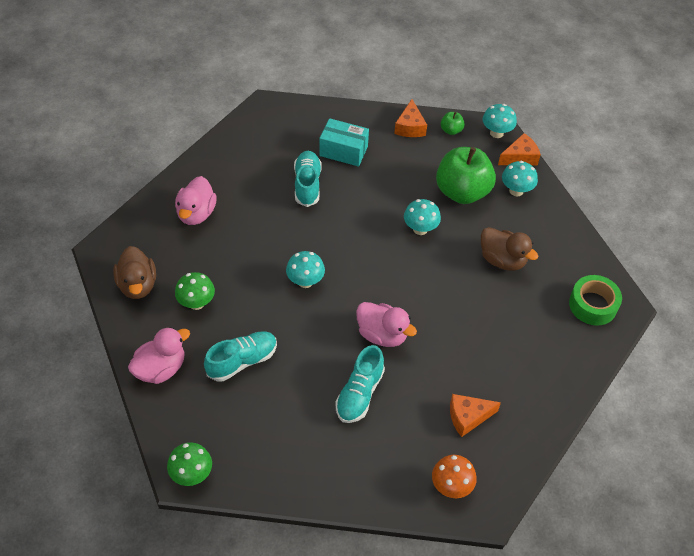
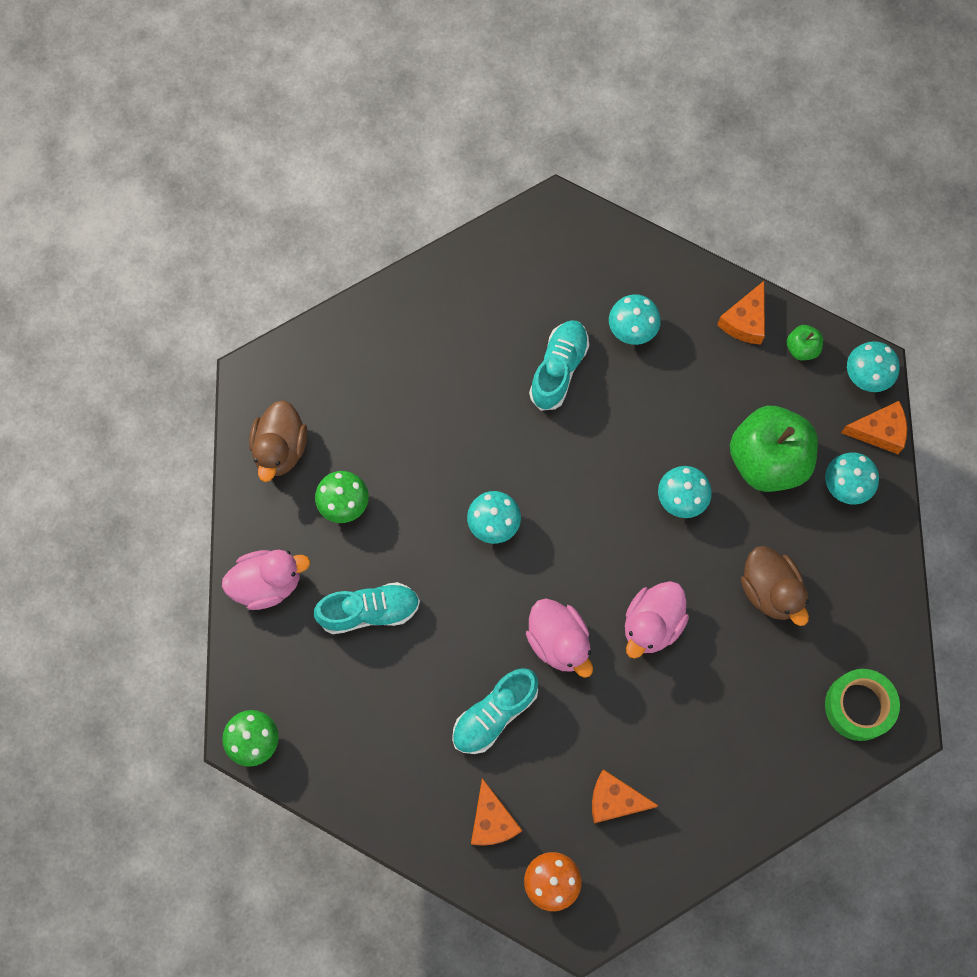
camera: 25 degrees right, 20 degrees up
(196, 213) = (393, 363): pink duck -> pink duck (652, 624)
(343, 151) = (632, 330): turquoise box -> turquoise mushroom
(390, 462) = (492, 820): none -> orange cheese

